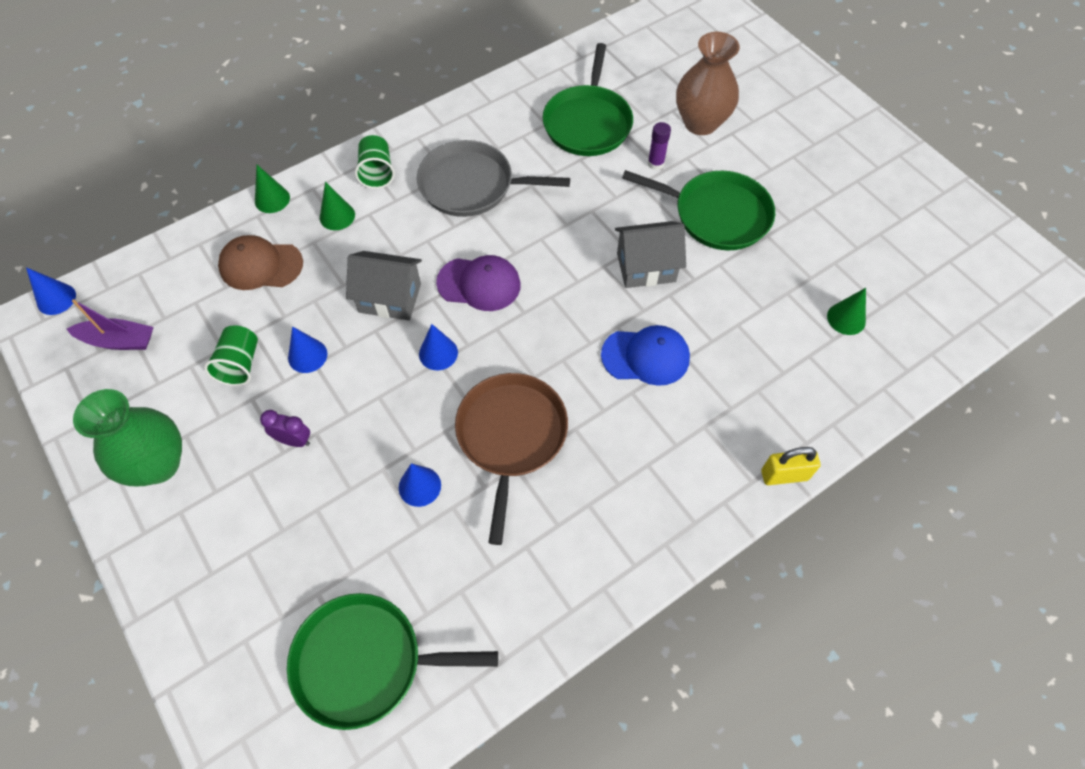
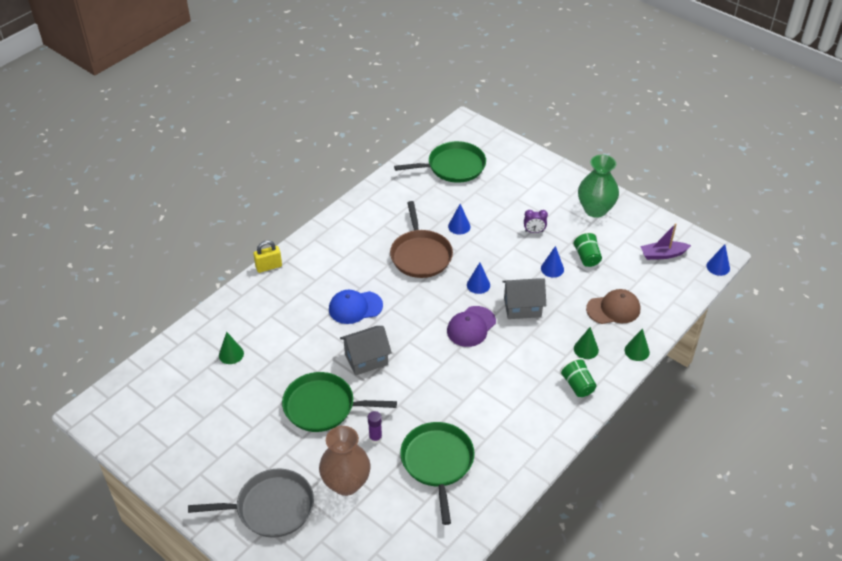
camera: 165 degrees right, 15 degrees down
(472, 185) = (505, 390): grey pan -> grey pan (271, 507)
(479, 284) = (471, 327): purple cap -> purple cap turned 45 degrees counterclockwise

